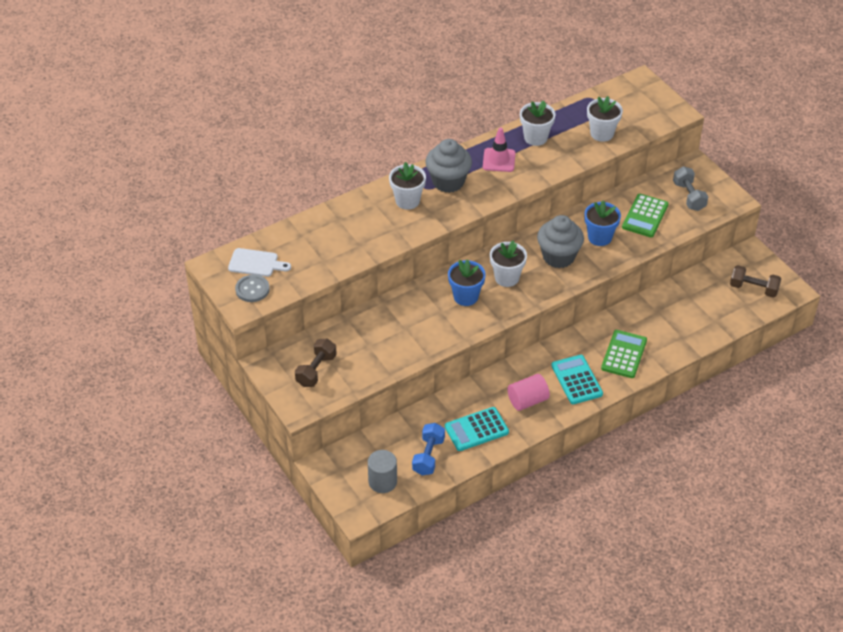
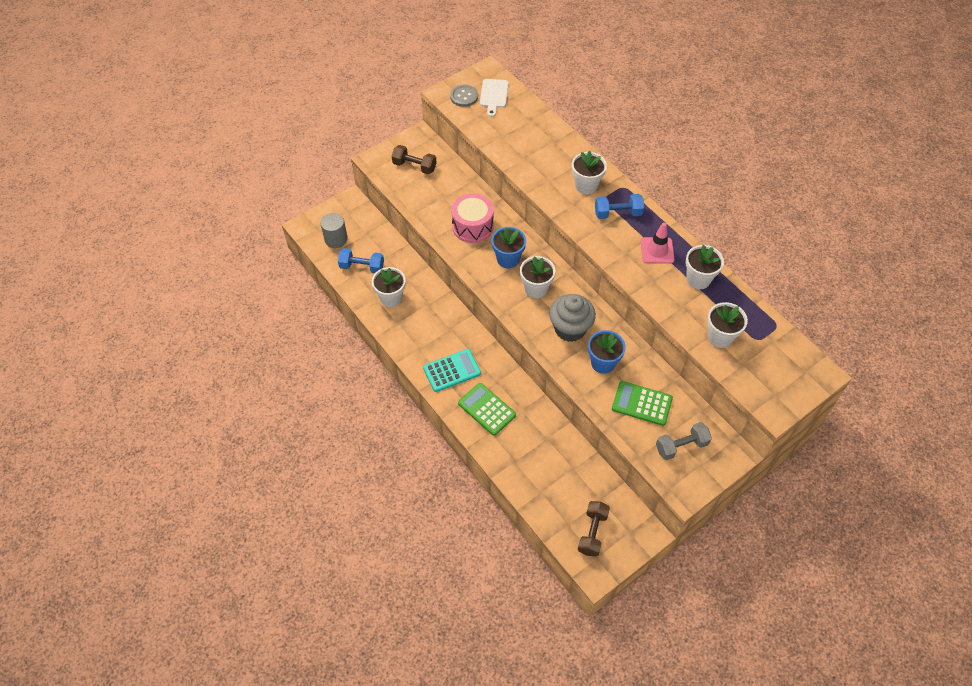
camera: 85 degrees right, 10 degrees up
(416, 323) = (472, 226): none -> pink drum
(448, 182) = (618, 213): grey cupcake -> blue dumbbell
(476, 429) = (391, 298): turquoise calculator -> white flower pot
(527, 400) = (425, 333): pink cylinder -> none
(624, 354) = (487, 409): green calculator -> green calculator turned 150 degrees counterclockwise

